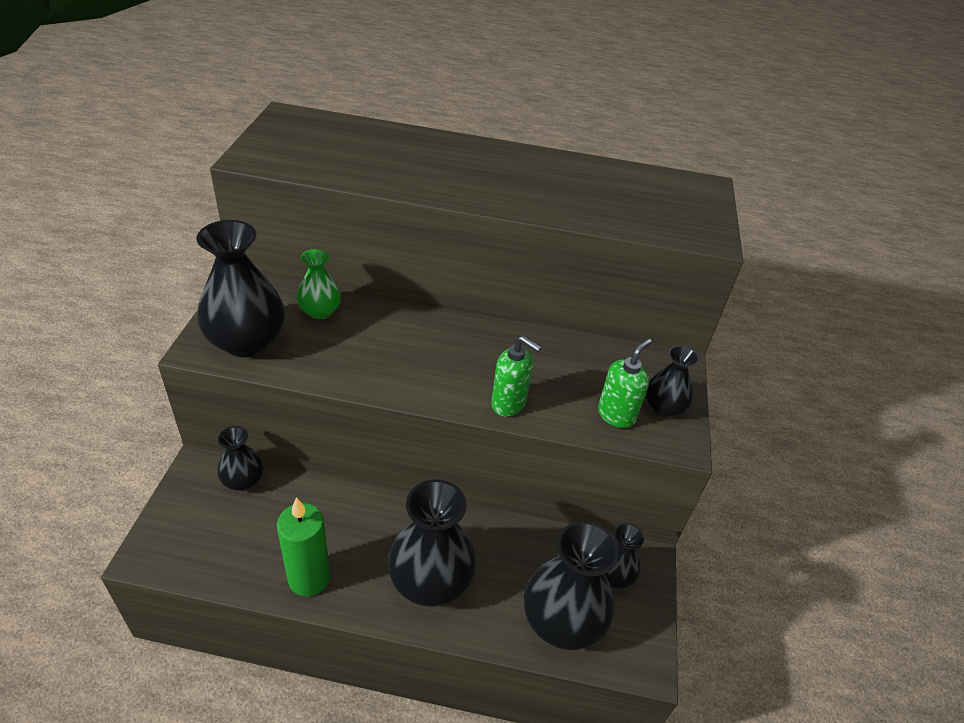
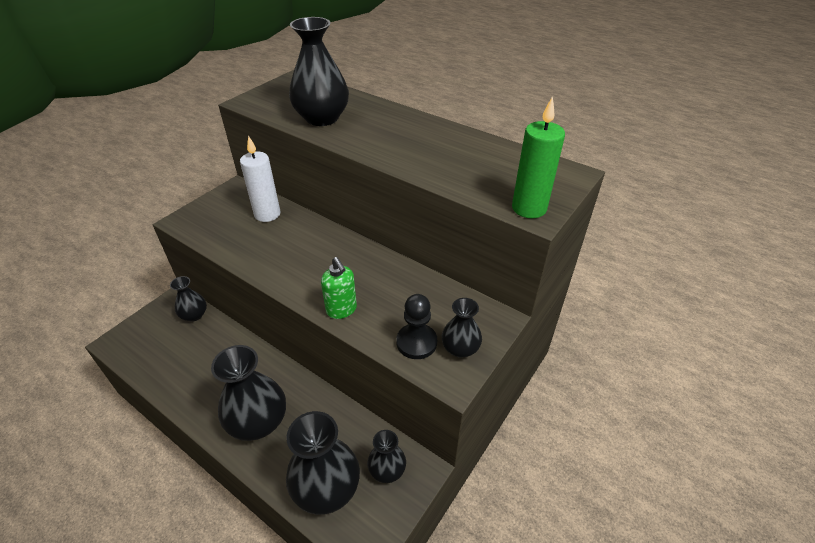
camera: 30 degrees right, 0 degrees up
(247, 341) = (209, 223): black vase -> black vase (322, 118)
(309, 578) = (188, 390): green candle -> green candle (529, 208)
(320, 311) = (267, 214): green vase -> white candle
(616, 415) = (416, 342): green soap dispenser -> black pawn

